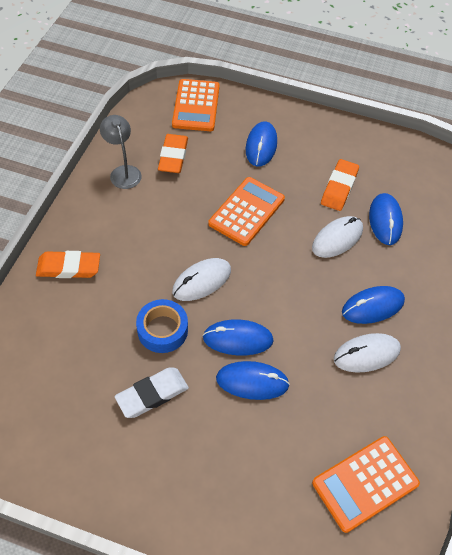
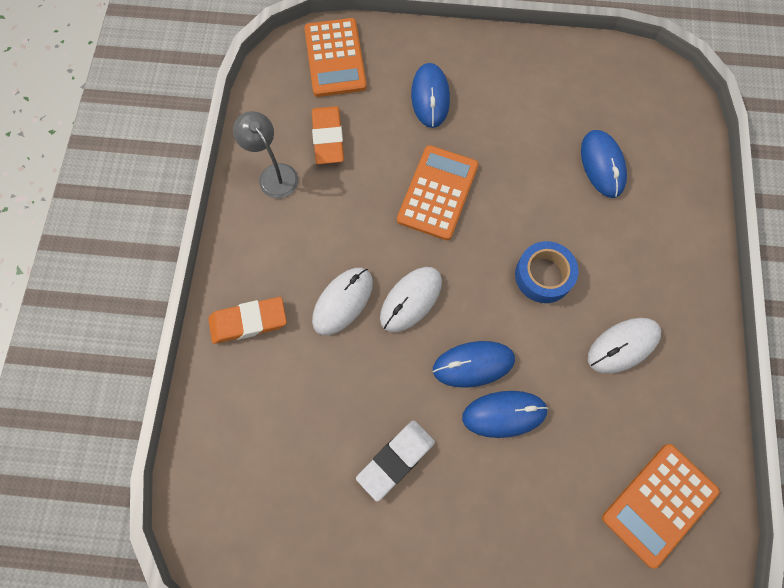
camera: 10 degrees left, 15 degrees up
(162, 330) = (384, 375): blue tape -> blue tape (543, 275)
(337, 239) = (553, 203): white mouse -> white mouse (343, 301)
(339, 188) = (538, 133): orange eraser -> none
(372, 306) = (615, 283): blue mouse -> none

